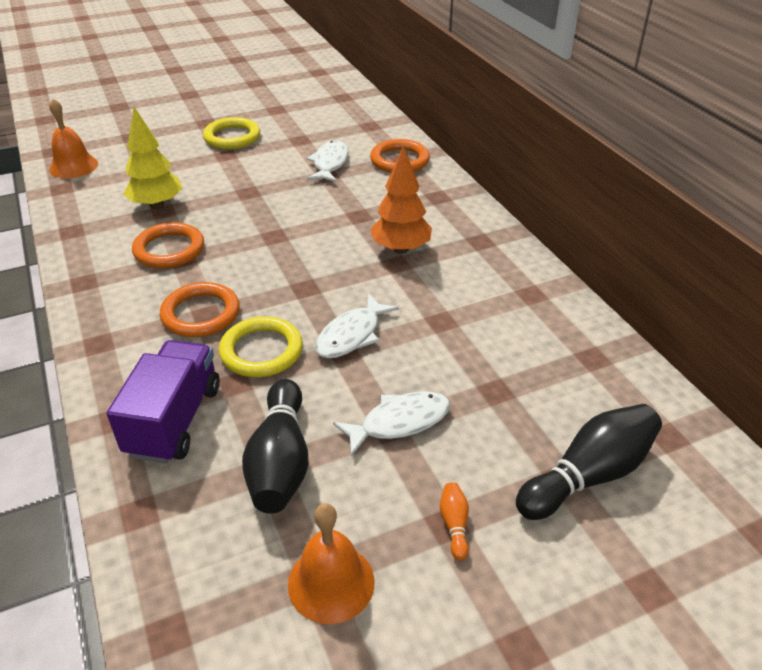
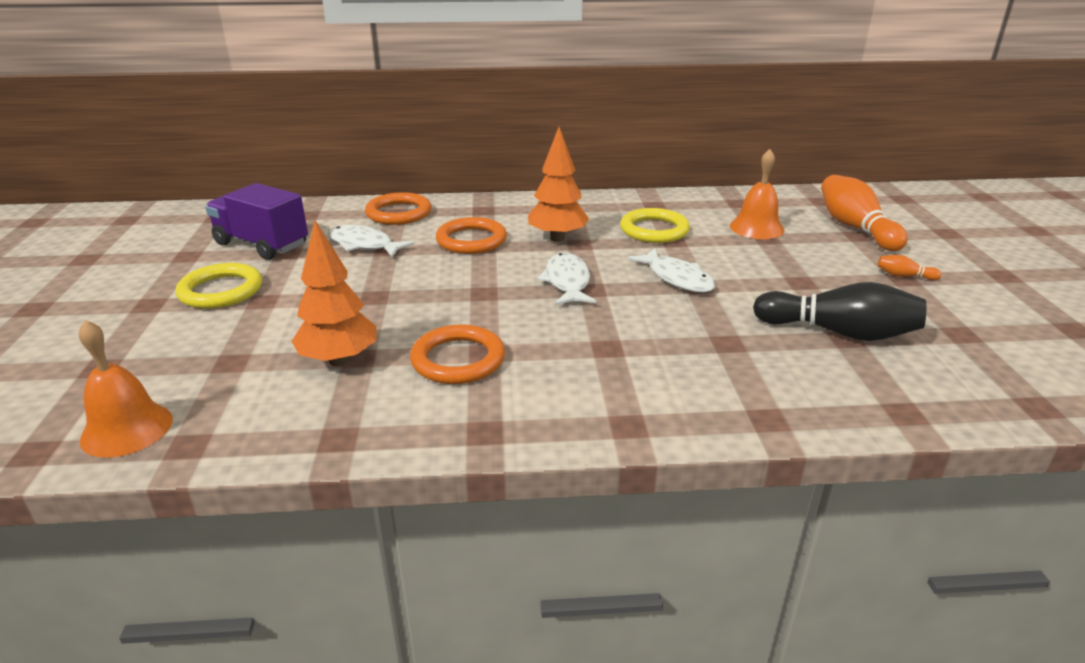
camera: 70 degrees left, 10 degrees down
(157, 205) = (339, 360): yellow tree -> orange tree
(174, 420) = (777, 381): purple truck -> purple truck (261, 244)
(200, 314) = (605, 350): orange ring -> orange ring (471, 240)
(261, 351) = (683, 323): yellow ring -> yellow ring (654, 230)
(331, 582) = (967, 328): orange bell -> orange bell (756, 228)
(399, 422) = (796, 277): white fish -> white fish (567, 281)
(588, 475) = (855, 228): black bowling pin -> orange bowling pin

